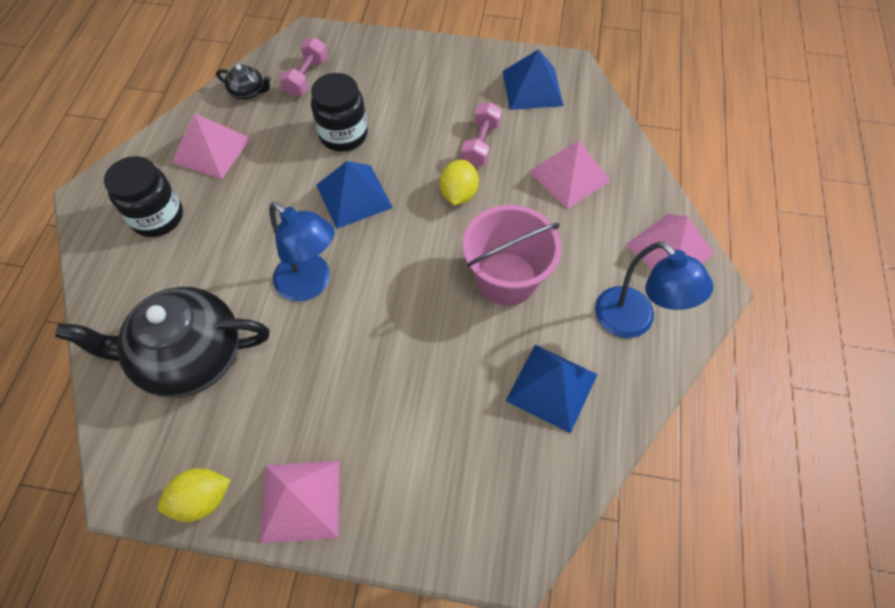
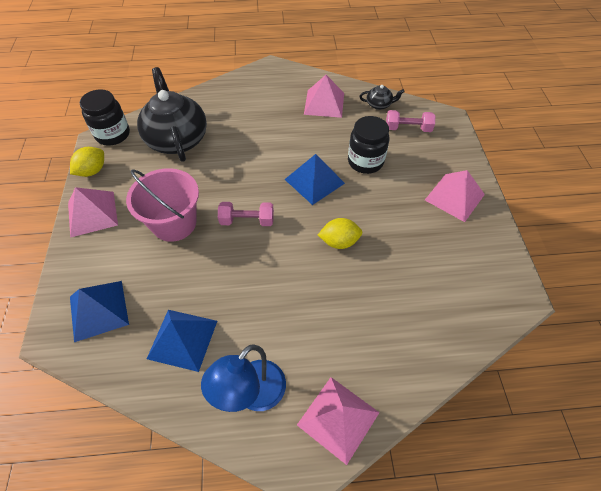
camera: 75 degrees right, 5 degrees down
(157, 217) = (266, 97): black jar -> black jar (113, 134)
(202, 499) = (92, 171): yellow lemon -> yellow lemon turned 75 degrees clockwise
(248, 92) = (379, 105): black teapot -> black teapot turned 90 degrees counterclockwise
(311, 284) = (237, 178): blue lamp -> none
(481, 144) = (395, 246): pink dumbbell -> pink dumbbell (247, 220)
(506, 278) = (271, 290): pink bucket -> pink bucket (174, 223)
(532, 88) = (476, 271): blue pyramid -> blue pyramid (98, 310)
(569, 176) = (389, 318): pink pyramid -> pink pyramid (454, 197)

